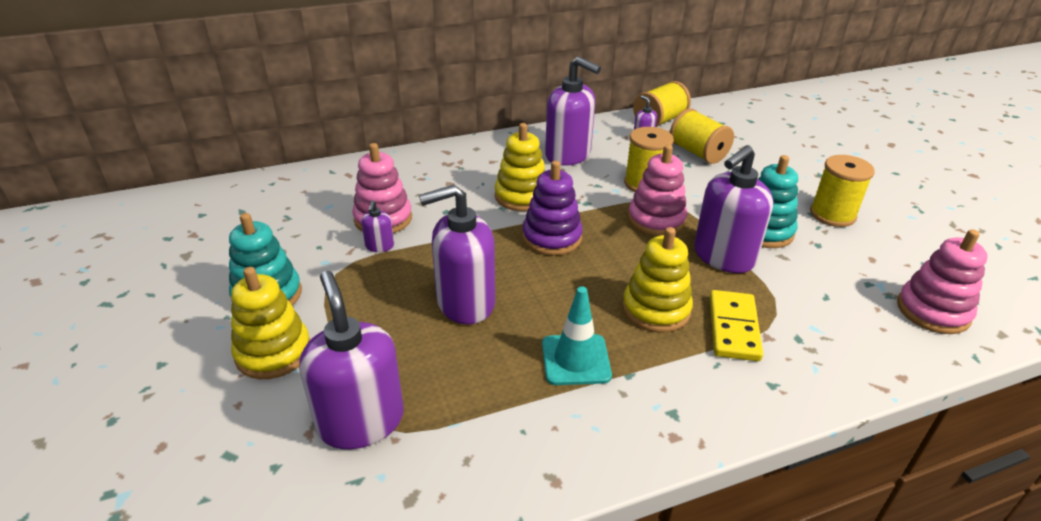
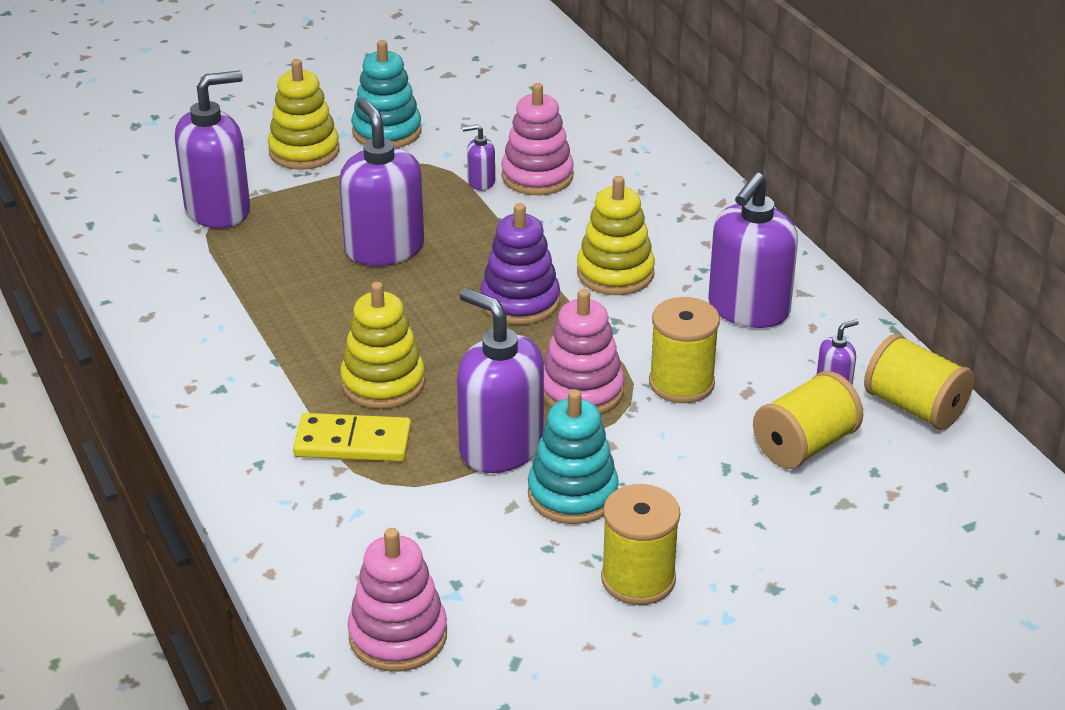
camera: 85 degrees right, 0 degrees up
(575, 360) = (296, 325): turquoise traffic cone -> none

